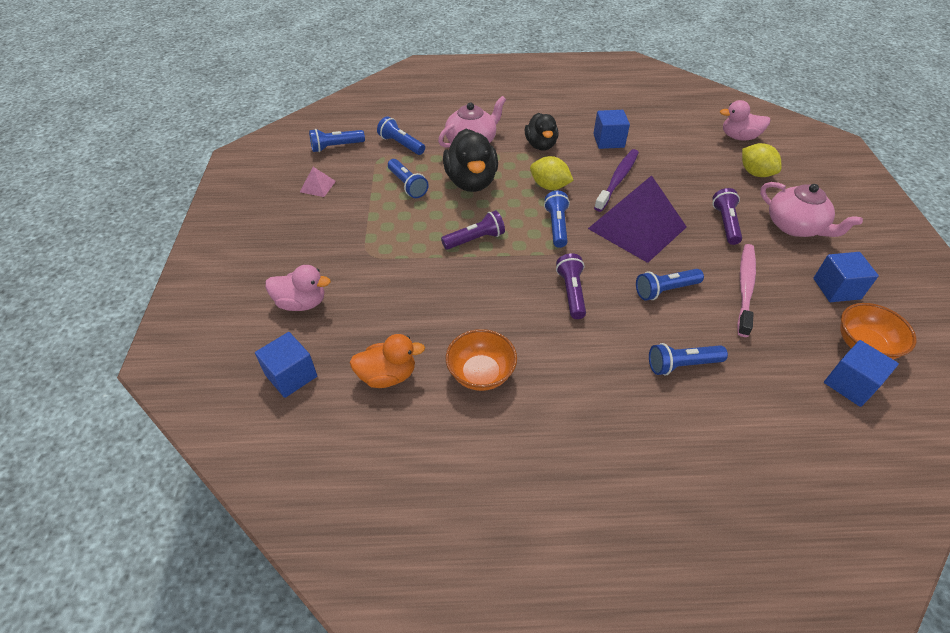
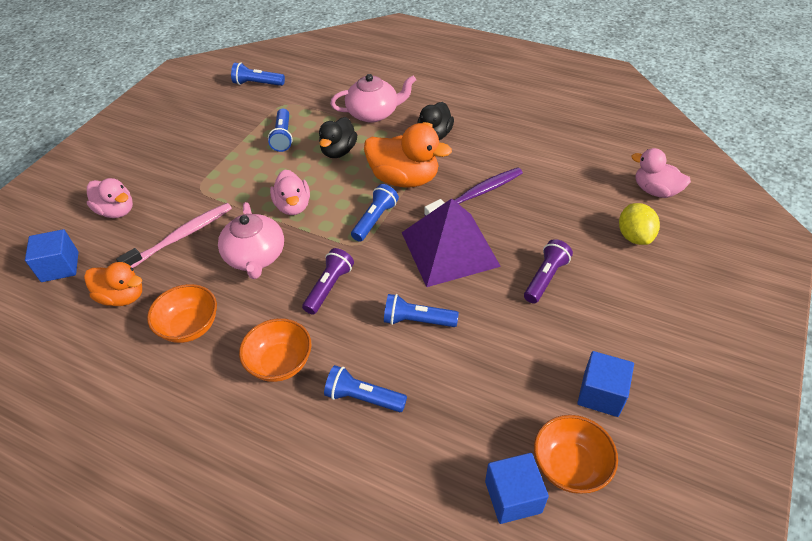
camera: 30 degrees right, 0 degrees up
(318, 186) = (213, 115): pink pyramid -> none
(401, 144) = (311, 97): blue flashlight -> none
(471, 182) = (338, 151): black duck -> black duck, size x0.65
(475, 239) = (293, 206): purple flashlight -> pink duck
(549, 186) = (404, 179): yellow lemon -> orange duck
(590, 368) = (280, 363): none -> orange bowl
(608, 141) = (506, 151): blue cube -> none
(745, 288) = (499, 352): pink toothbrush -> pink toothbrush (181, 237)
(795, 226) = (621, 310): pink teapot -> pink teapot (255, 257)

